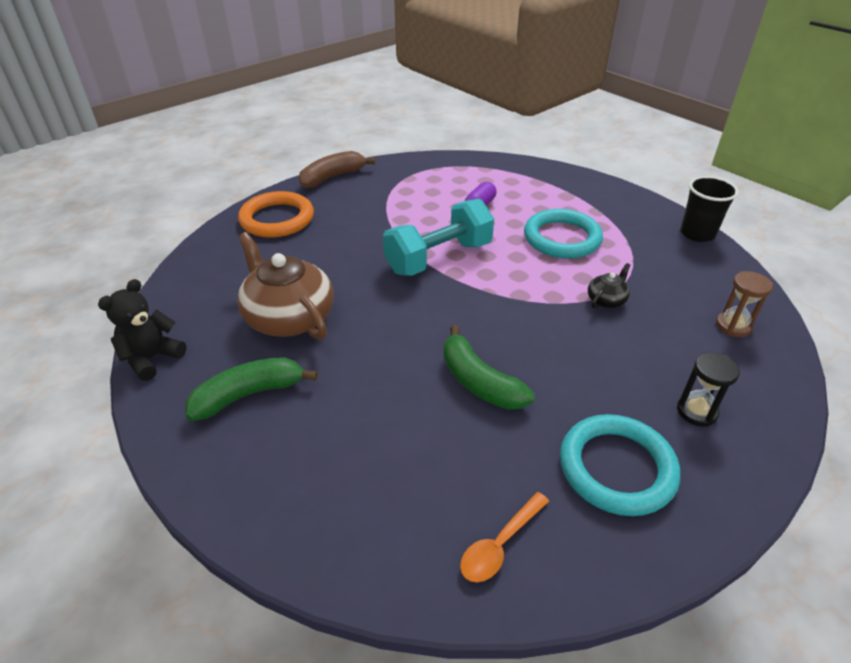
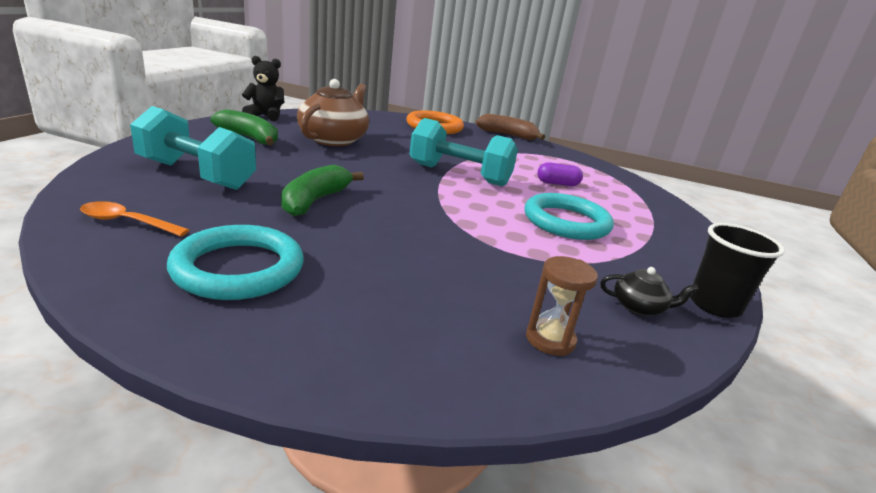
camera: 55 degrees right, 15 degrees down
(373, 468) = (196, 175): none -> turquoise dumbbell
(606, 300) = (495, 250): black teapot -> black teapot (639, 307)
(696, 411) = (356, 314): black hourglass -> none

